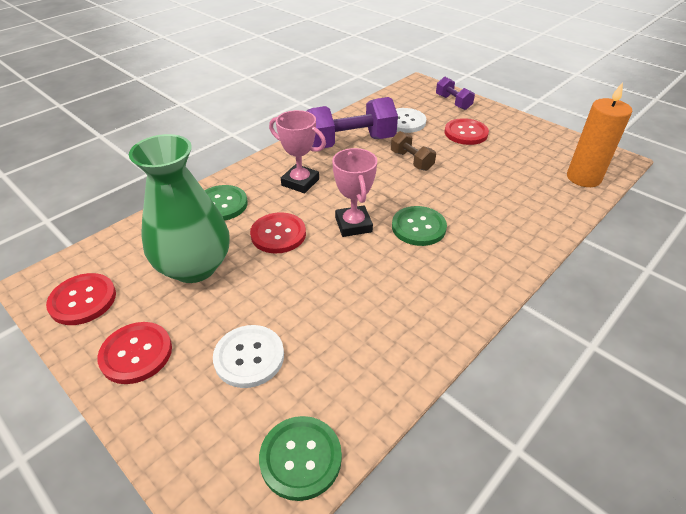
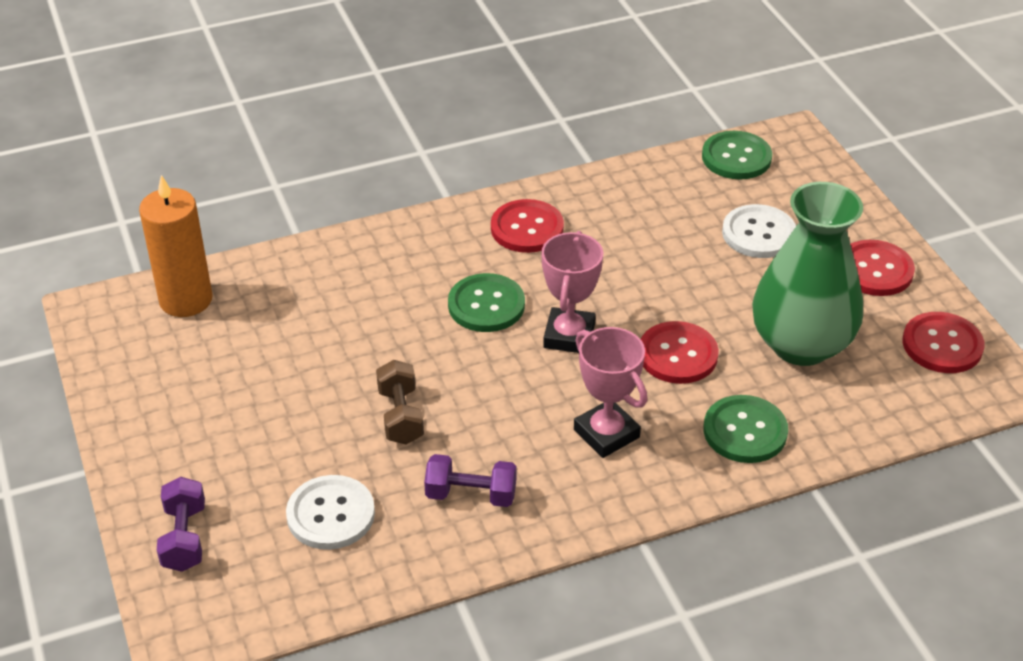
camera: 155 degrees left, 0 degrees up
(350, 142) = (471, 495): purple dumbbell -> purple dumbbell, size x0.52
(466, 133) = (252, 445): red button -> red button (527, 228)

